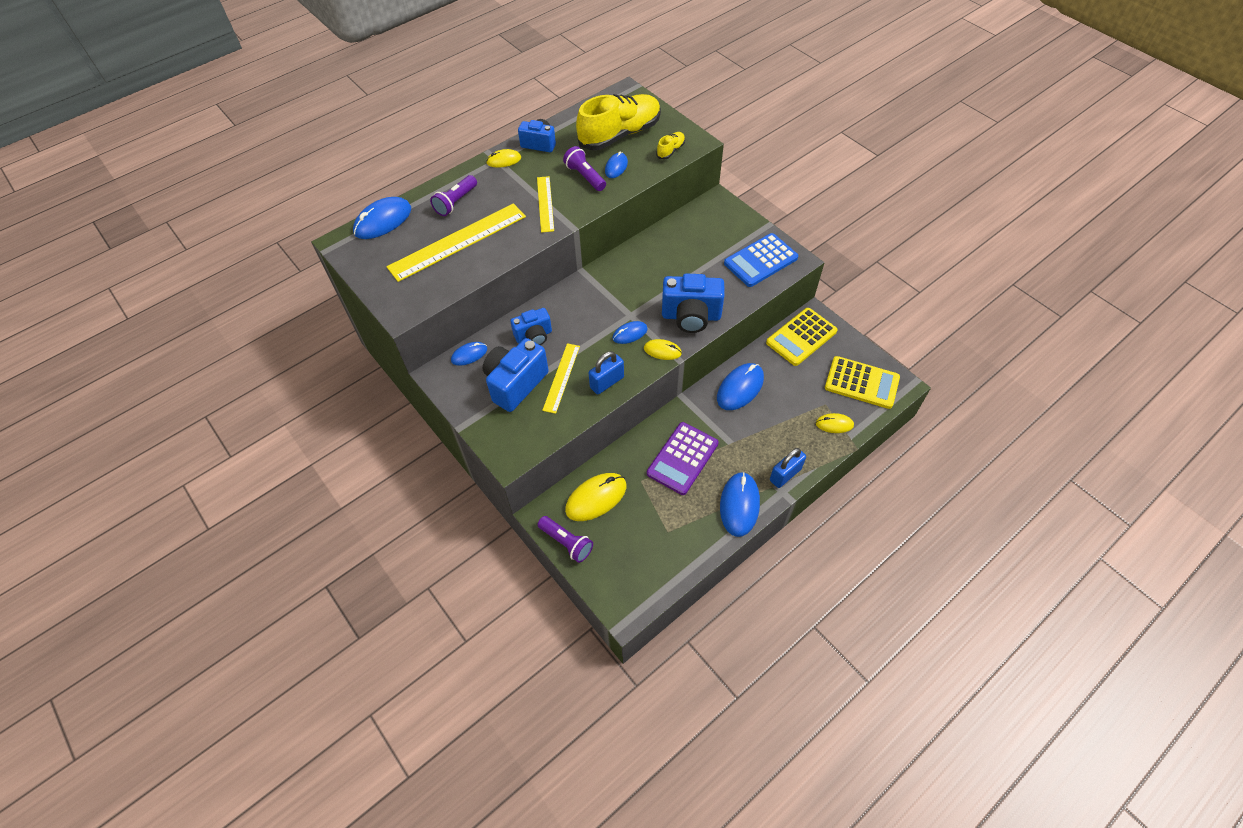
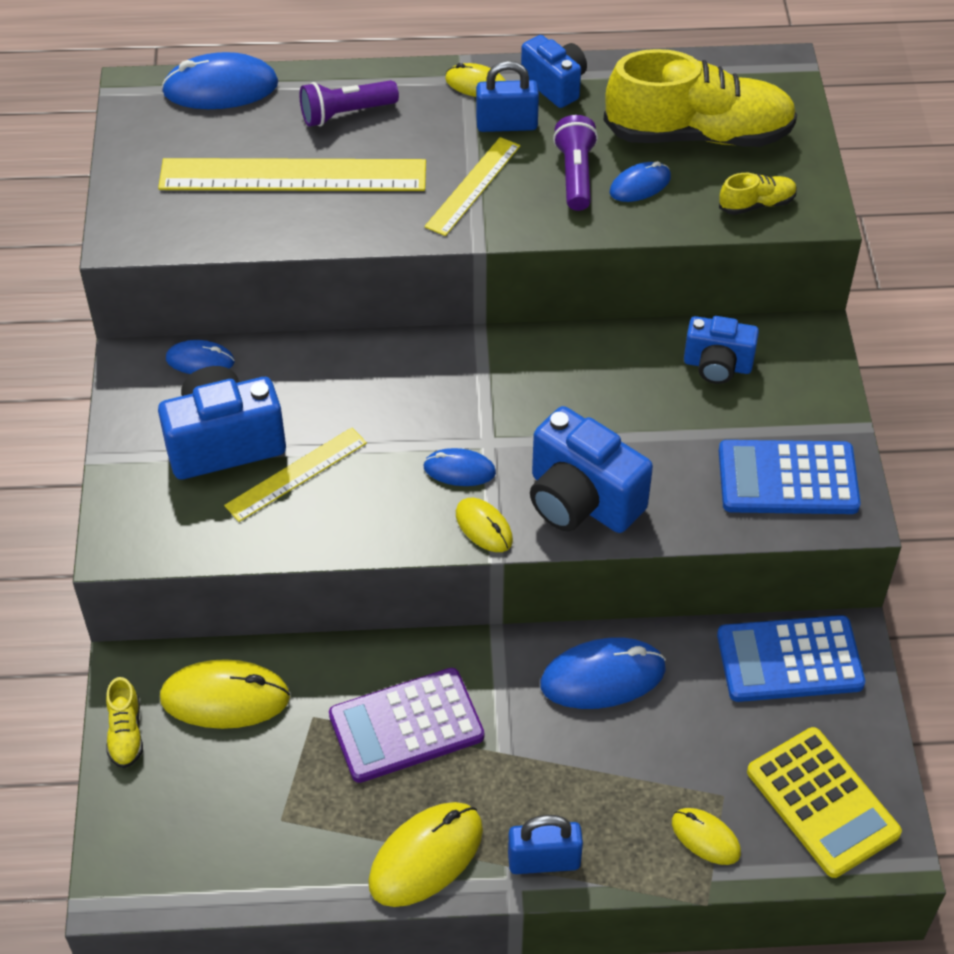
camera: 35 degrees right, 5 degrees down
(534, 336) = (315, 388): blue camera -> blue camera (717, 365)
(566, 542) = (126, 733): purple flashlight -> yellow shoe
(607, 382) = (354, 523): blue padlock -> blue padlock (506, 125)
(739, 505) = (426, 856): blue mouse -> yellow mouse
(801, 337) = (789, 660): yellow calculator -> blue calculator

